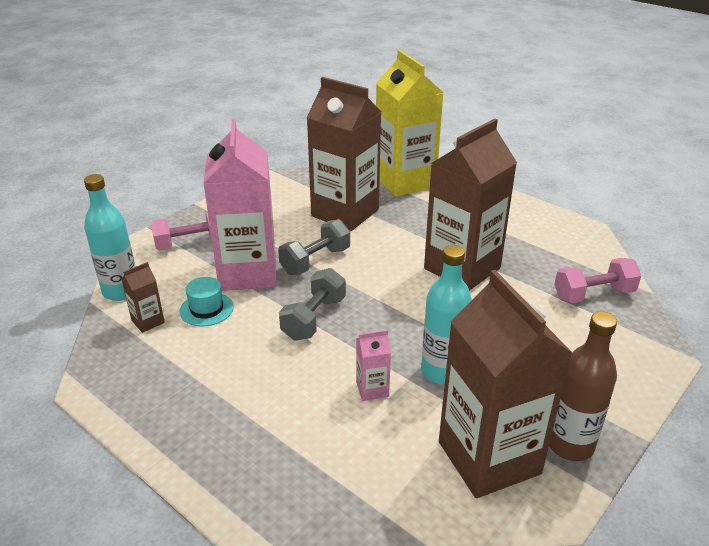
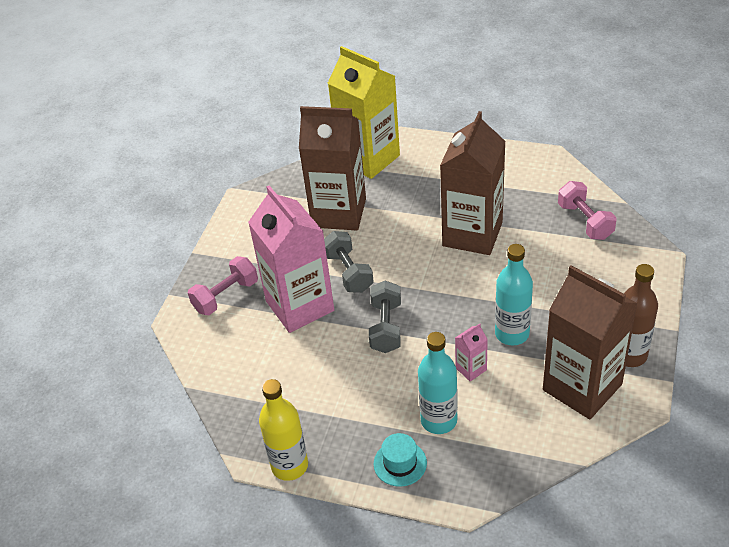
camera: 20 degrees left, 10 degrees up
(114, 409) = (289, 466): none -> yellow bottle
(121, 291) = (204, 366): turquoise bottle -> turquoise bottle (439, 420)
(148, 321) = (252, 384): brown carton -> none
(206, 309) = (292, 354): turquoise hat -> turquoise hat (400, 463)
(315, 261) = (348, 272): grey dumbbell -> grey dumbbell turned 45 degrees counterclockwise
(593, 294) = (585, 221): pink dumbbell -> pink dumbbell turned 75 degrees counterclockwise

